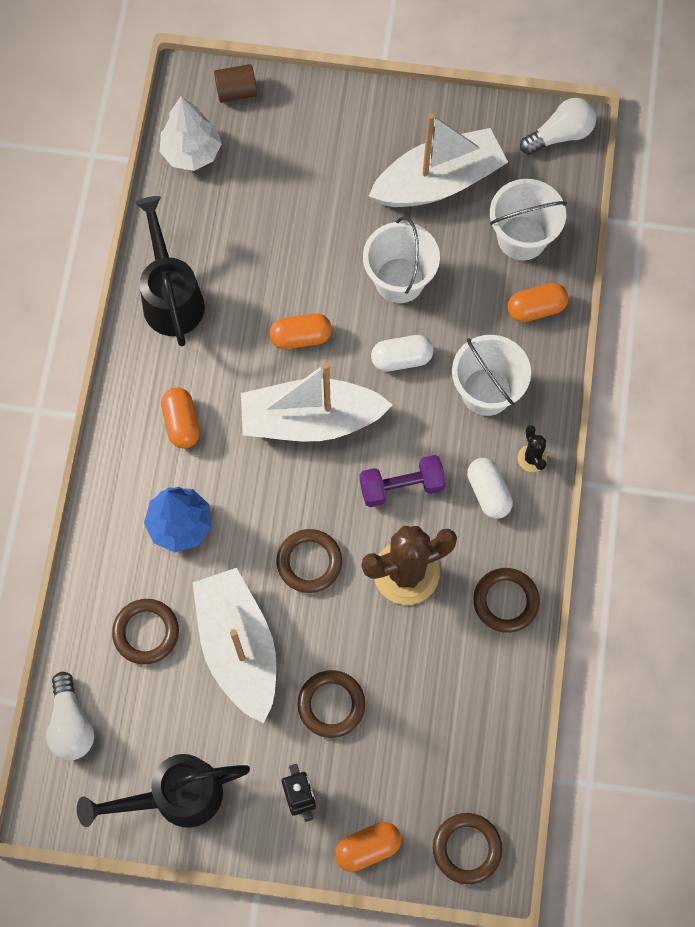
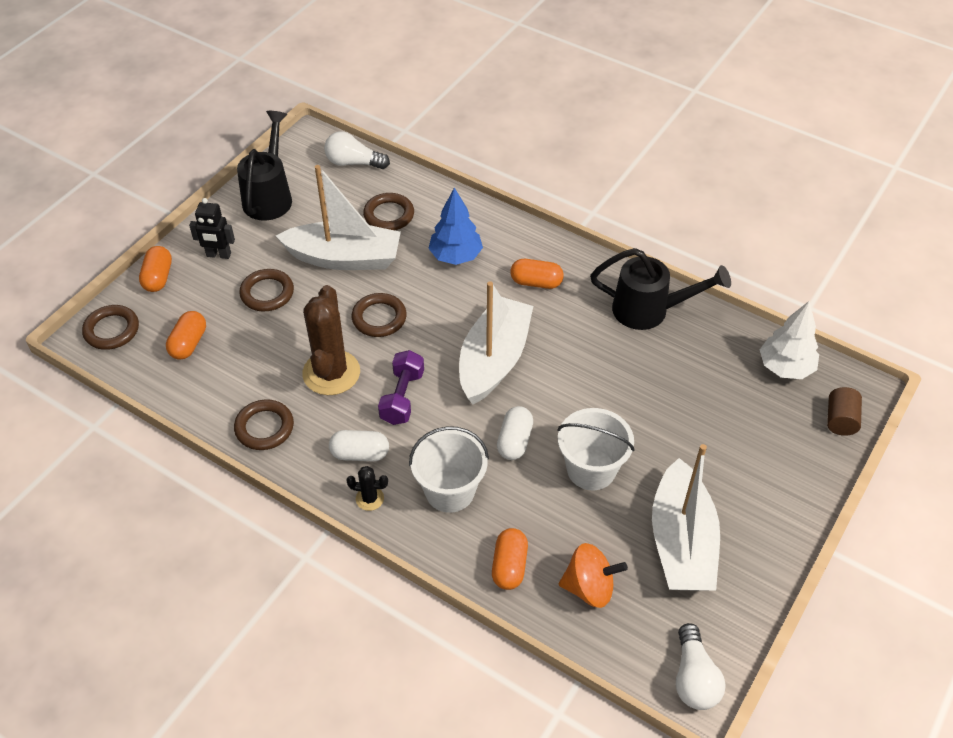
camera: 115 degrees right, 20 degrees down
(301, 337) = (571, 380): orange capsule -> orange capsule (189, 343)
(522, 238) = (589, 587): white bucket -> orange spinning top

